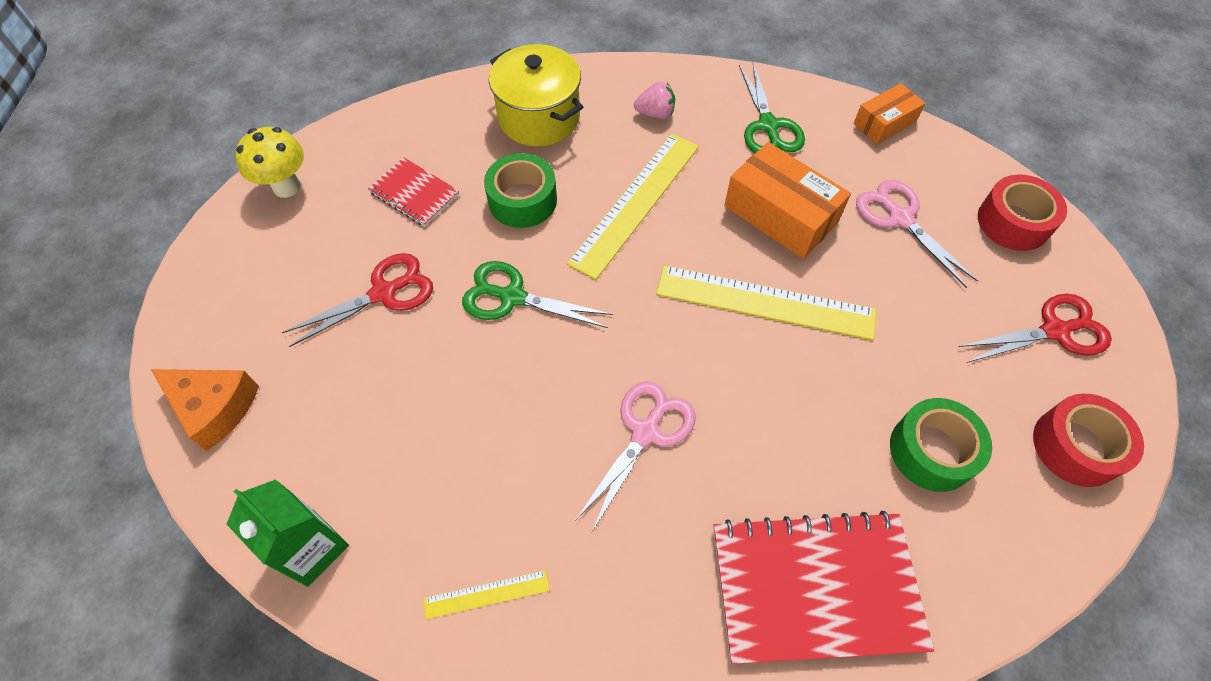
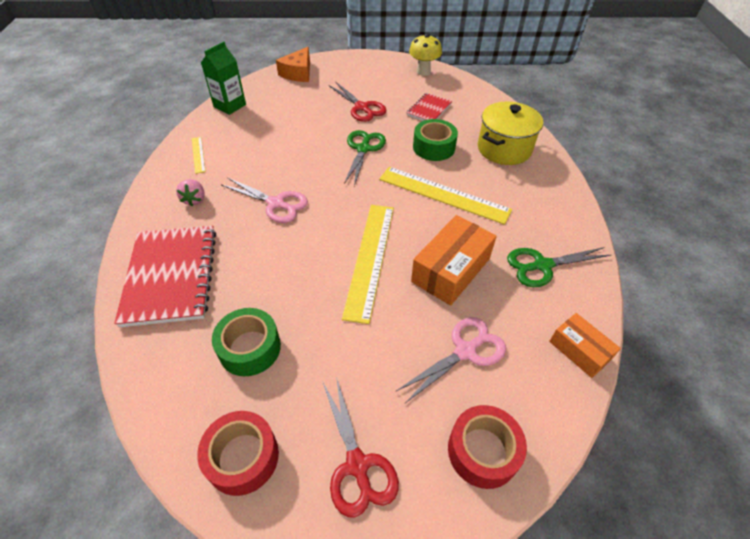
camera: 85 degrees right, 10 degrees down
(655, 113) = (529, 201): pink strawberry -> pink strawberry (194, 199)

